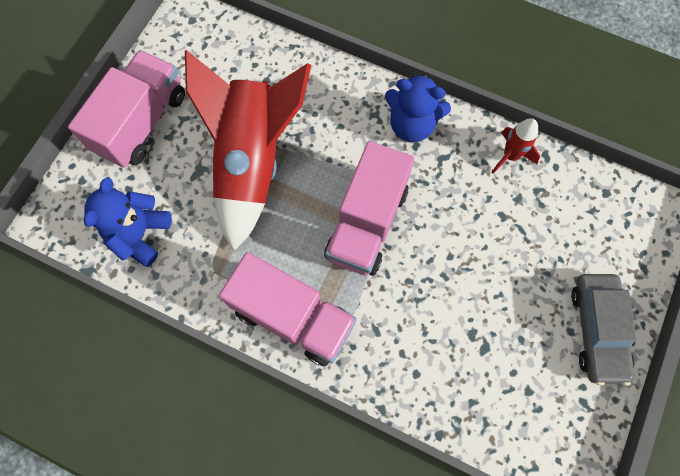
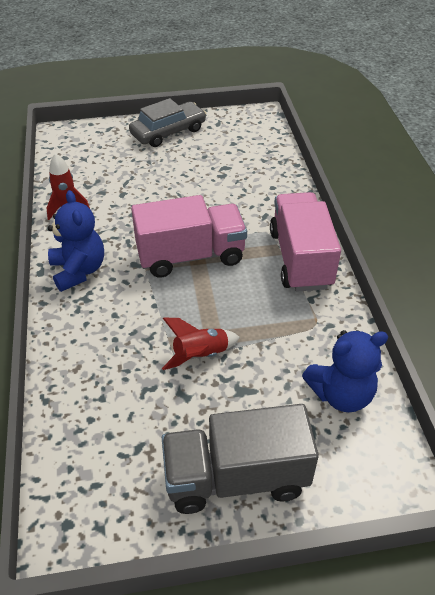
camera: 125 degrees left, 25 degrees down
(141, 122) = (236, 477): pink truck -> grey truck
(252, 162) = (200, 355): red rocket -> red rocket, size x0.43

